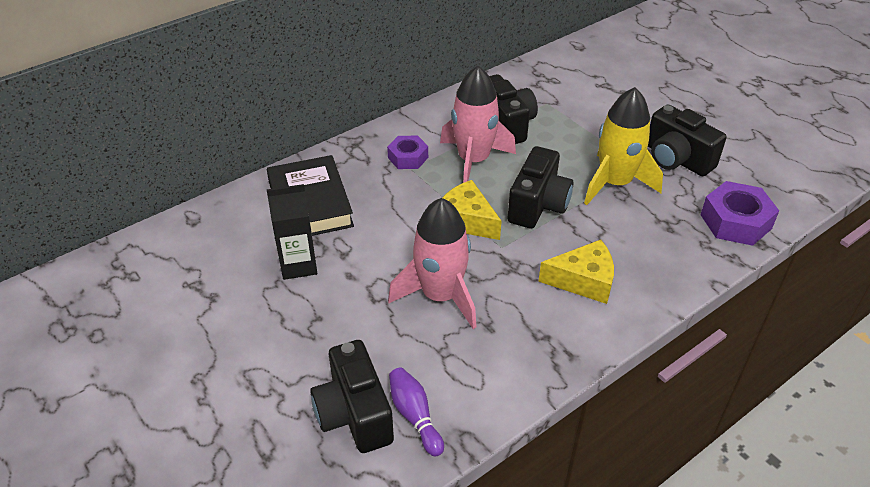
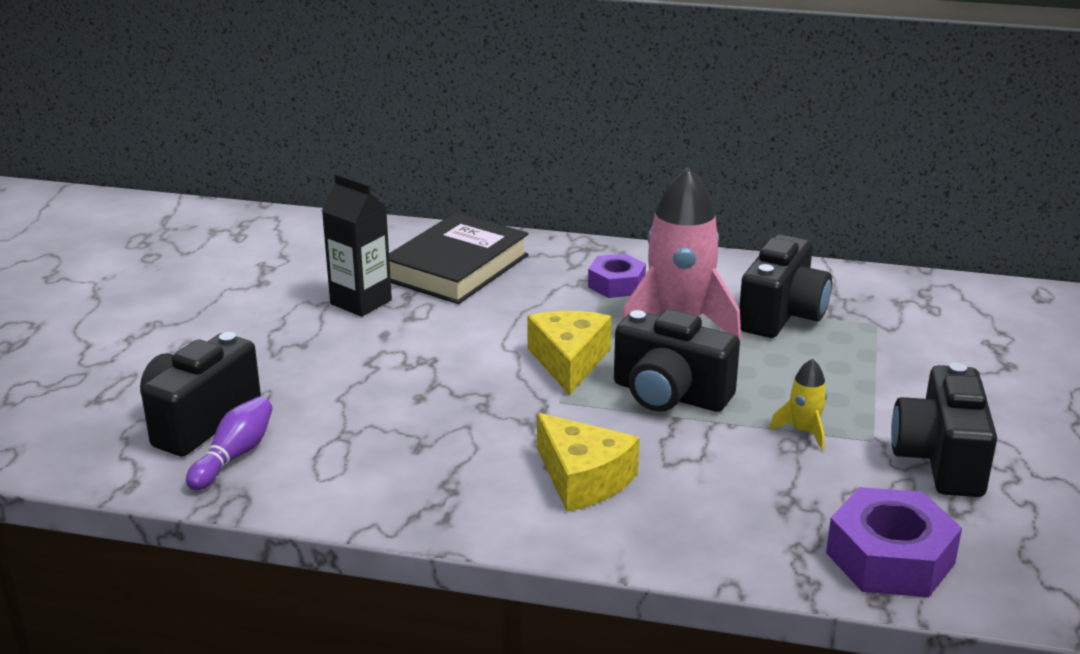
camera: 50 degrees right, 15 degrees down
(440, 296) = (426, 397): pink rocket -> none
(538, 205) = (670, 395): black camera -> black camera turned 45 degrees clockwise
(615, 183) = (804, 431): yellow rocket -> yellow rocket, size x0.44

